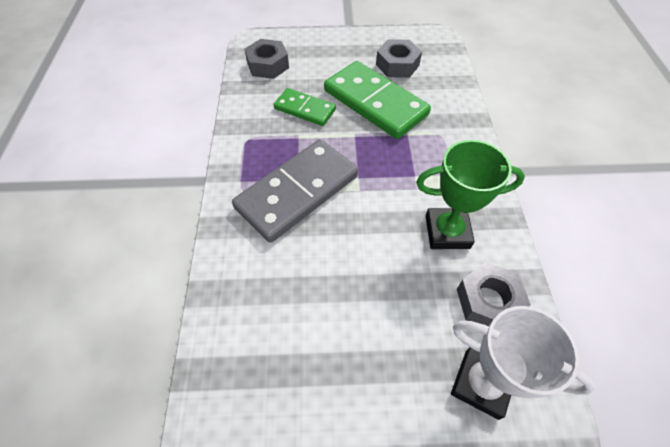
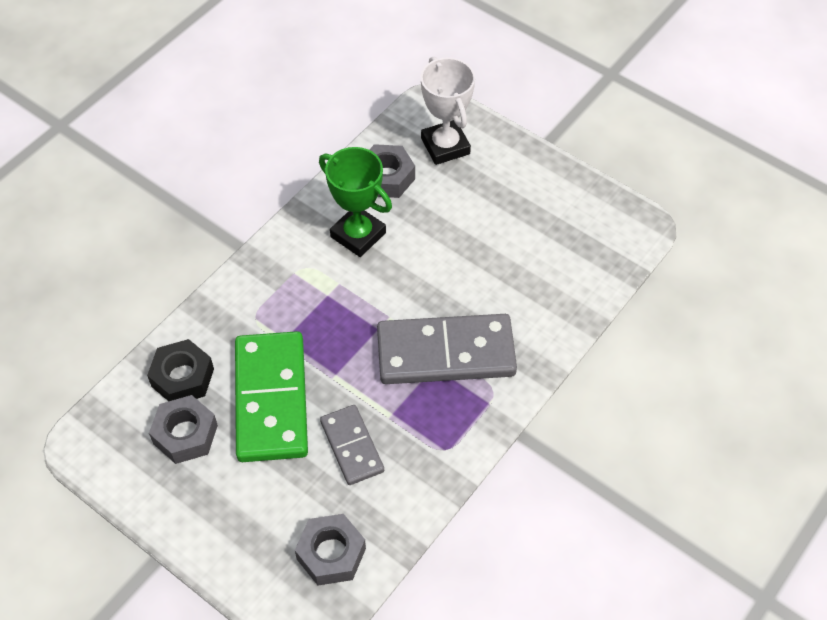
camera: 140 degrees left, 0 degrees up
(304, 109) = (352, 446): green domino -> grey domino
(433, 84) = (182, 377): none -> black nut

